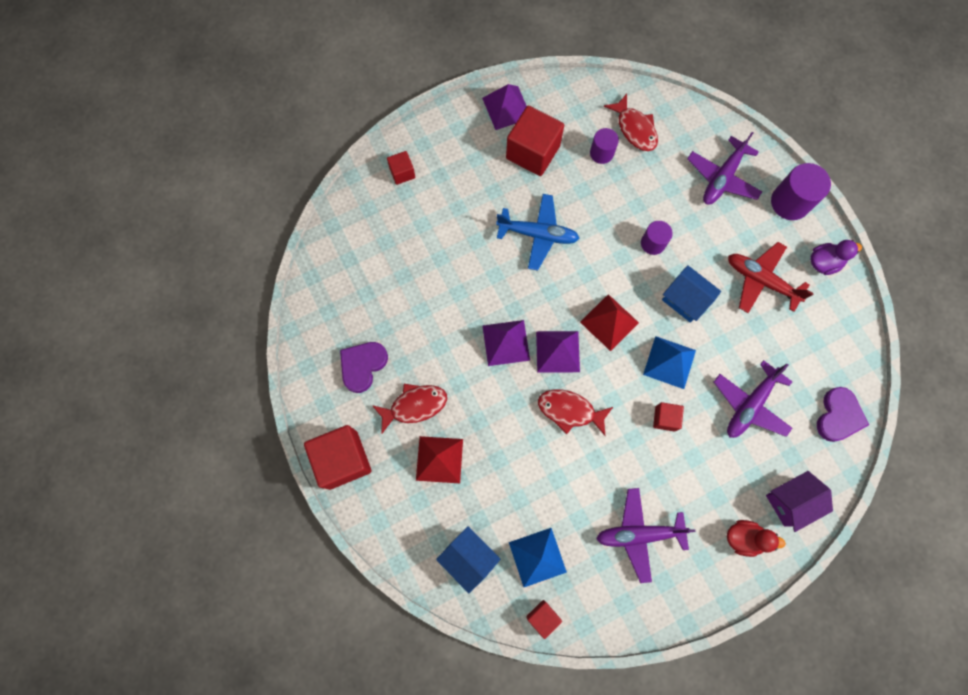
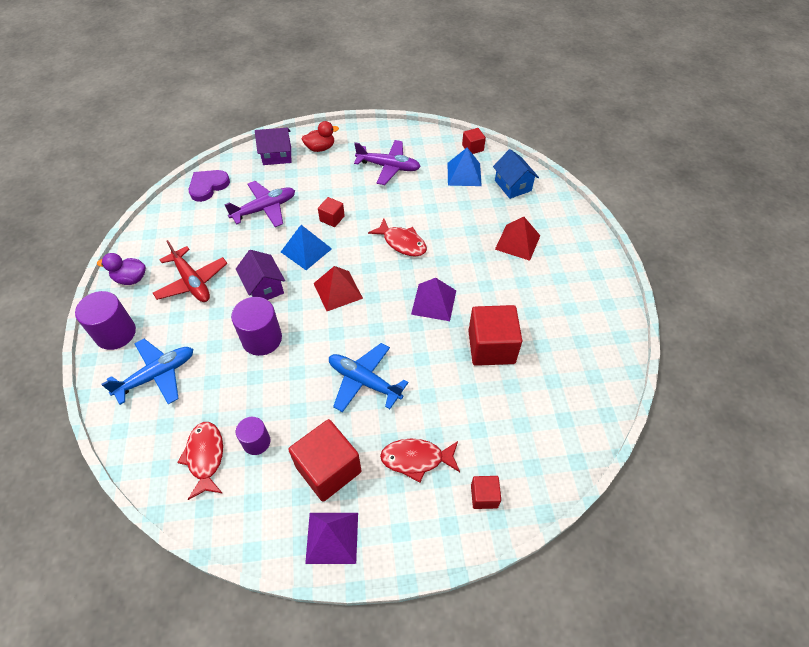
camera: 160 degrees left, 20 degrees down
(343, 460) = (597, 263): red cube -> red cube (491, 347)
(362, 366) = (568, 322): purple heart -> none
(414, 406) = (528, 281): red fish -> red fish (416, 459)
(558, 351) = (392, 283): purple pyramid -> none
(653, 243) = (262, 339): purple cylinder -> purple cylinder, size x1.61
(685, 300) = (264, 287): blue house -> purple house
(722, 178) = (157, 375): purple plane -> blue plane
(744, 538) = (320, 148): red duck -> red duck turned 135 degrees clockwise

